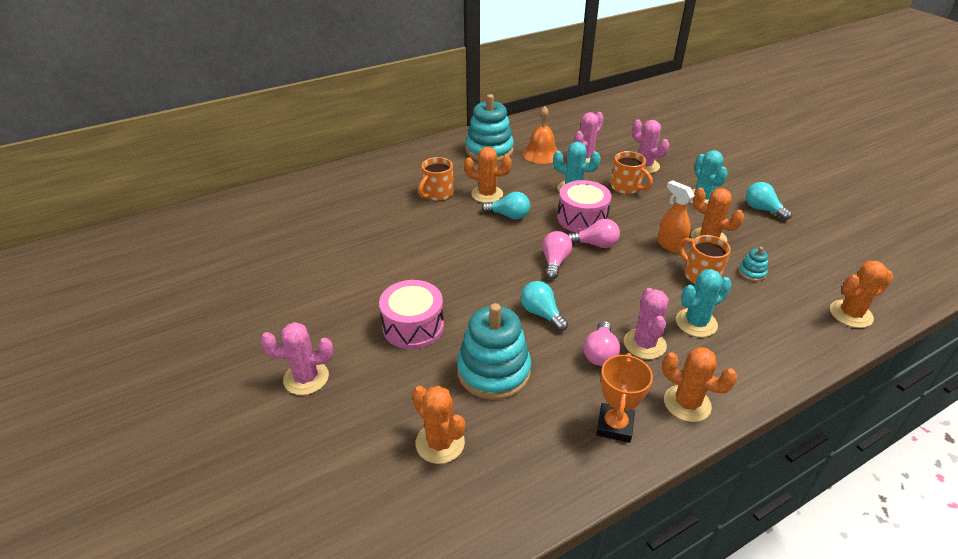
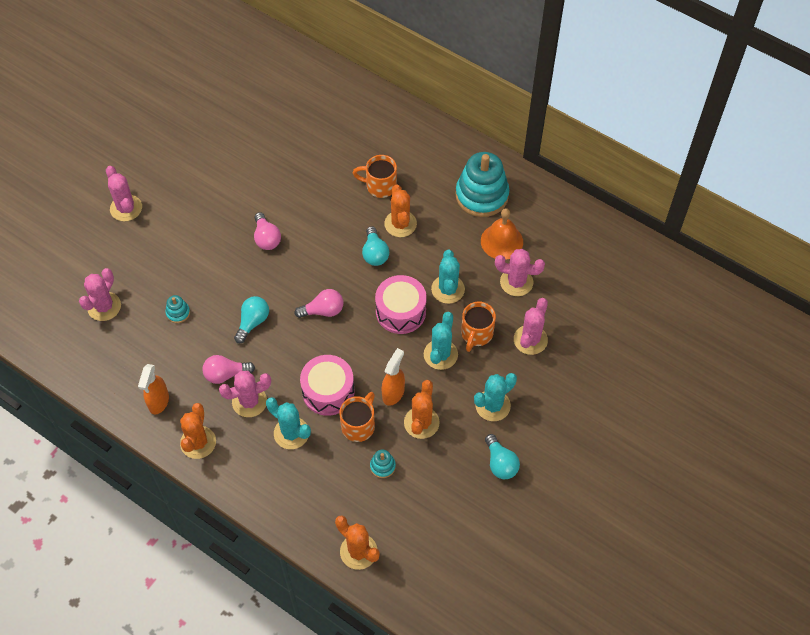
camera: 65 degrees right, 20 degrees up
(413, 326) = (201, 245): pink drum -> pink drum (328, 391)
(440, 443) = (104, 306): orange cactus -> pink cactus
(493, 371) = (178, 313): turquoise stacking toy -> turquoise stacking toy, size x0.43
(595, 244) = (364, 334): pink light bulb -> pink light bulb (266, 238)
(614, 426) = (158, 402): orange trophy -> orange spray bottle
(639, 210) = (440, 354): none -> turquoise cactus
(762, 209) = (500, 463): turquoise light bulb -> turquoise light bulb turned 135 degrees clockwise

